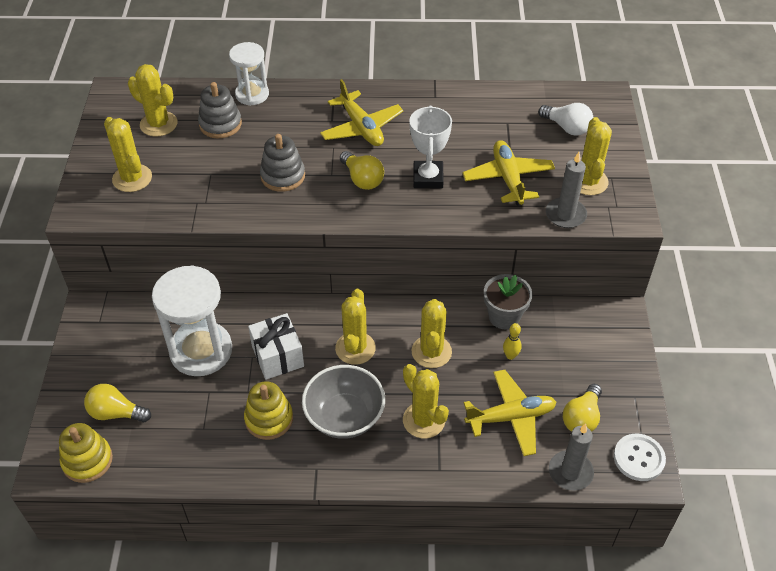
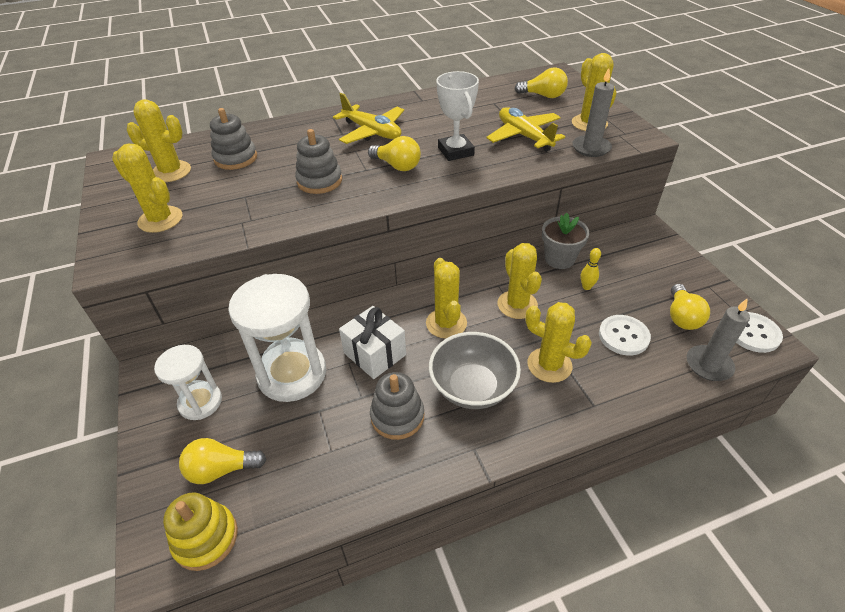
camera: 20 degrees left, 5 degrees down
(252, 94) = (256, 132): white hourglass -> white hourglass (200, 402)
(269, 419) = (397, 416): yellow stacking toy -> grey stacking toy
(510, 417) = (623, 336): yellow plane -> white button
(567, 127) = (543, 96): white light bulb -> yellow light bulb

